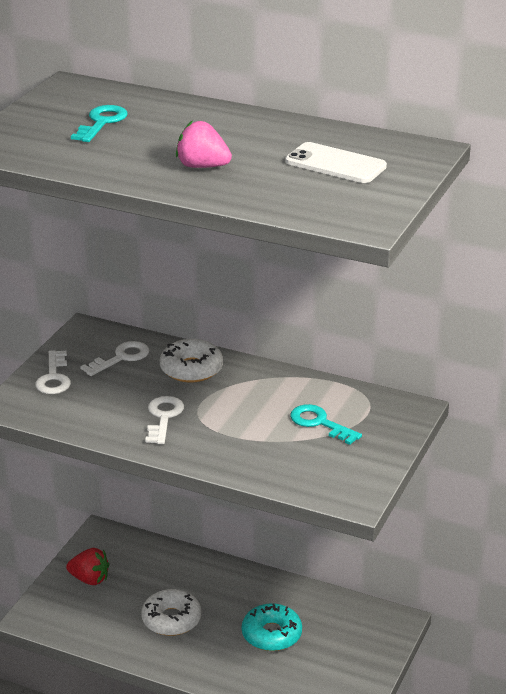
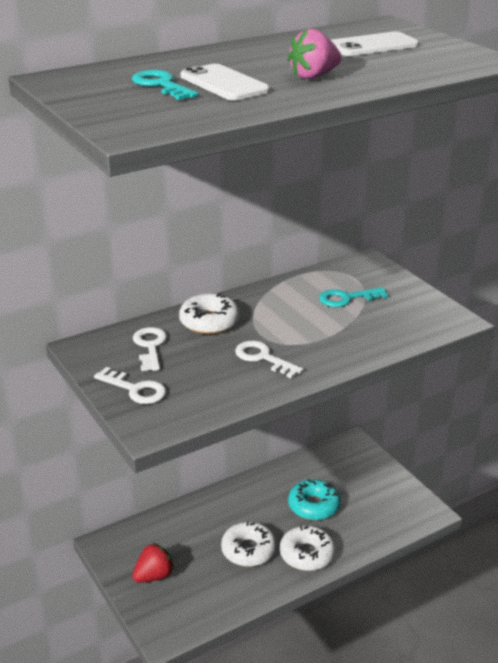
camera: 55 degrees left, 0 degrees up
(135, 141) = (224, 84): none -> white phone
(201, 658) = (307, 554): none -> white donut

